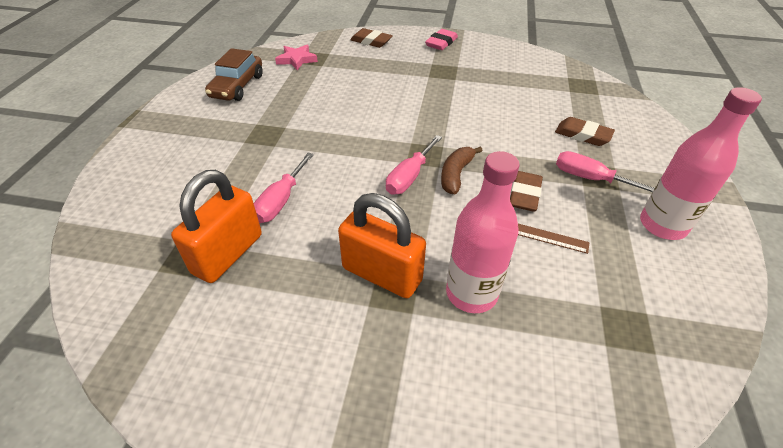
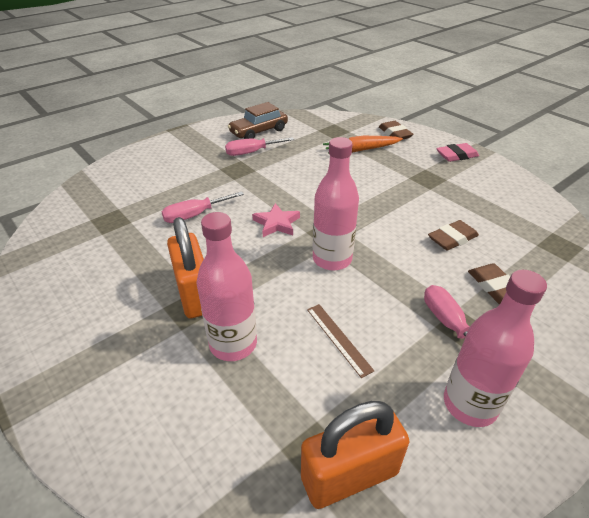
camera: 40 degrees right, 5 degrees down
(228, 254) = (130, 230): orange padlock -> orange padlock (349, 475)
(297, 60) = (320, 128): pink star -> pink star (276, 223)
(361, 67) = (361, 150): none -> orange carrot
(409, 177) = (295, 243): pink screwdriver -> pink screwdriver (251, 152)
(456, 174) = (332, 259): brown banana -> pink bottle
(524, 195) = (368, 303): brown eraser -> brown eraser (452, 238)

